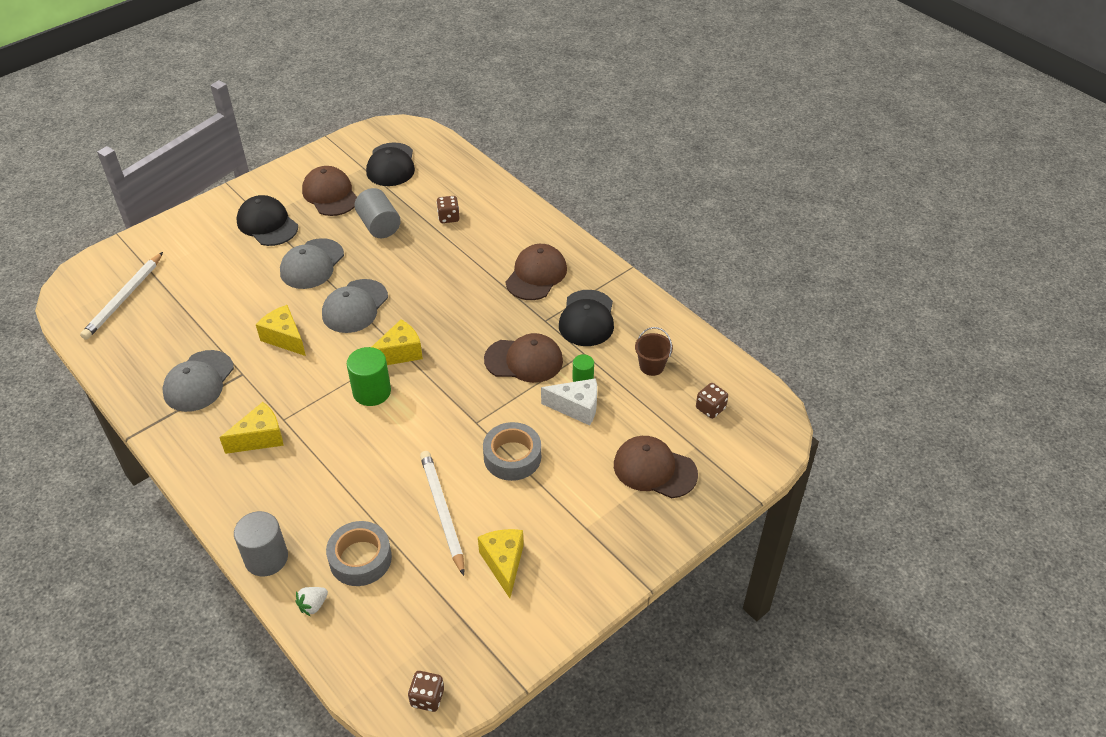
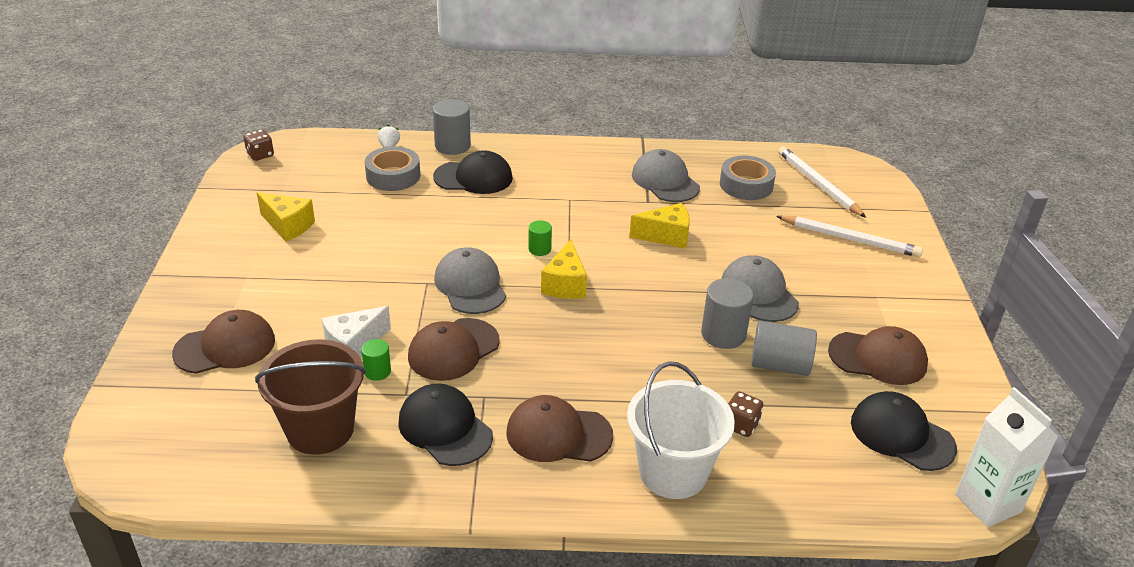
camera: 130 degrees right, 10 degrees down
(260, 438) = (564, 183): yellow cheese -> none
(267, 224) = (859, 294): black cap -> black cap (473, 178)
(355, 306) = (662, 289): grey cap -> grey cap (470, 285)
(372, 392) = (539, 249): green cylinder -> green cylinder, size x0.56
(374, 259) = (723, 334): none -> grey cylinder
(412, 127) = (988, 503): none -> white carton
(442, 512) = (372, 223): white pencil -> white pencil (850, 239)
(512, 223) = (673, 472): none -> white bucket
(512, 457) = (364, 281): grey tape -> grey tape (746, 185)
(536, 275) = (558, 434): brown cap -> brown cap turned 120 degrees clockwise
(651, 366) = (320, 429): brown bucket -> brown bucket, size x1.97
(710, 408) = (214, 431): brown dice -> none

